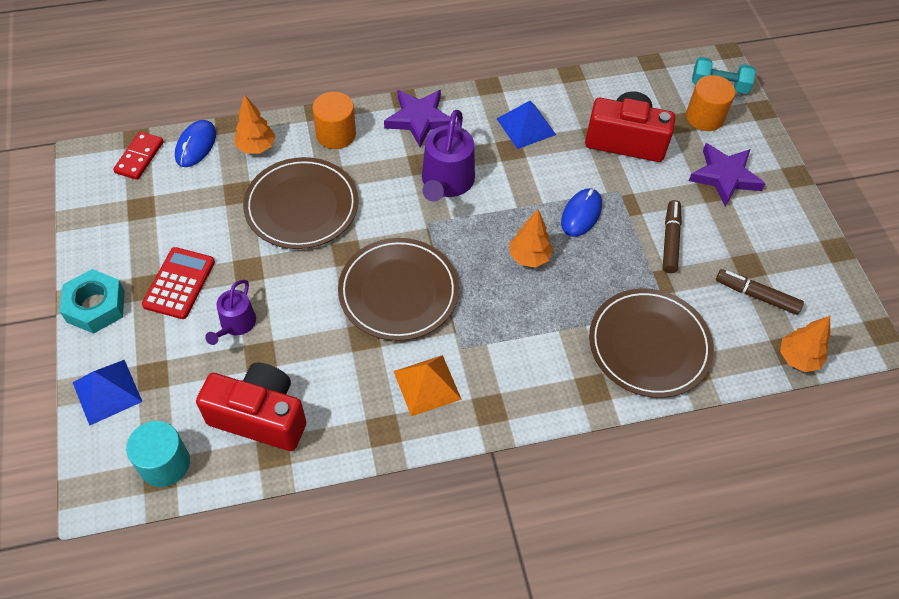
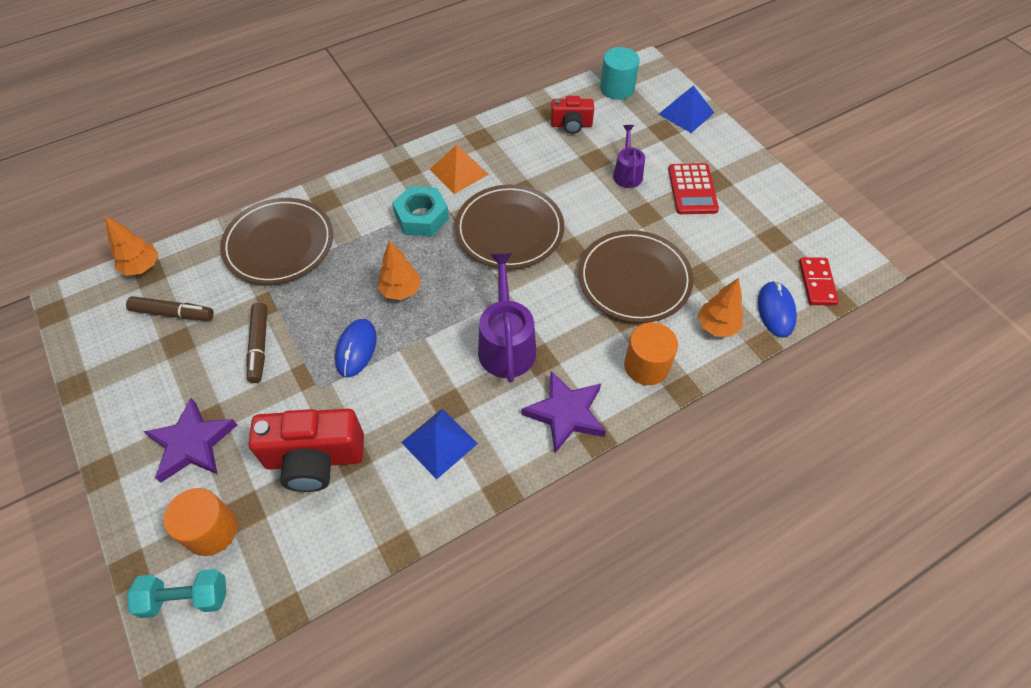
camera: 165 degrees right, 0 degrees up
(96, 306) = (741, 158): turquoise nut -> turquoise nut (421, 217)
(260, 417) = (571, 125): red camera -> red camera, size x0.57

